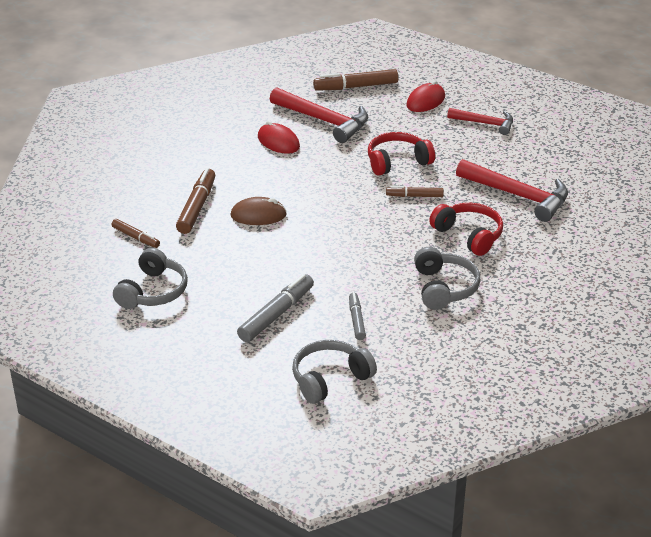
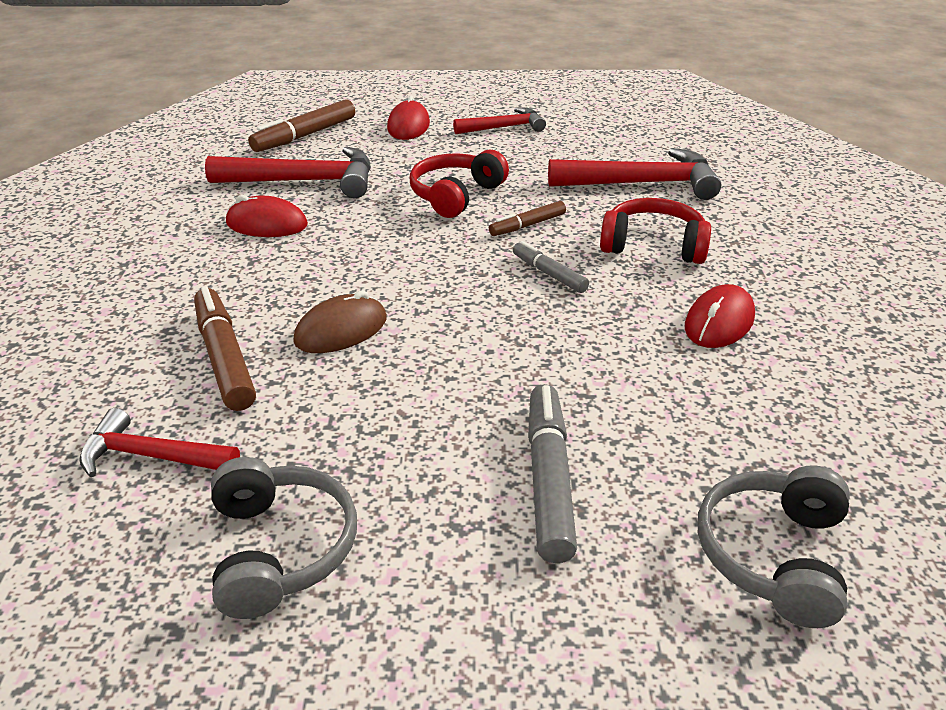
camera: 35 degrees left, 0 degrees up
(136, 237) = (152, 456): brown marker -> red hammer
(356, 320) = (676, 426): grey marker -> grey marker (549, 274)
(444, 288) = (719, 322): grey headphones -> red mouse

